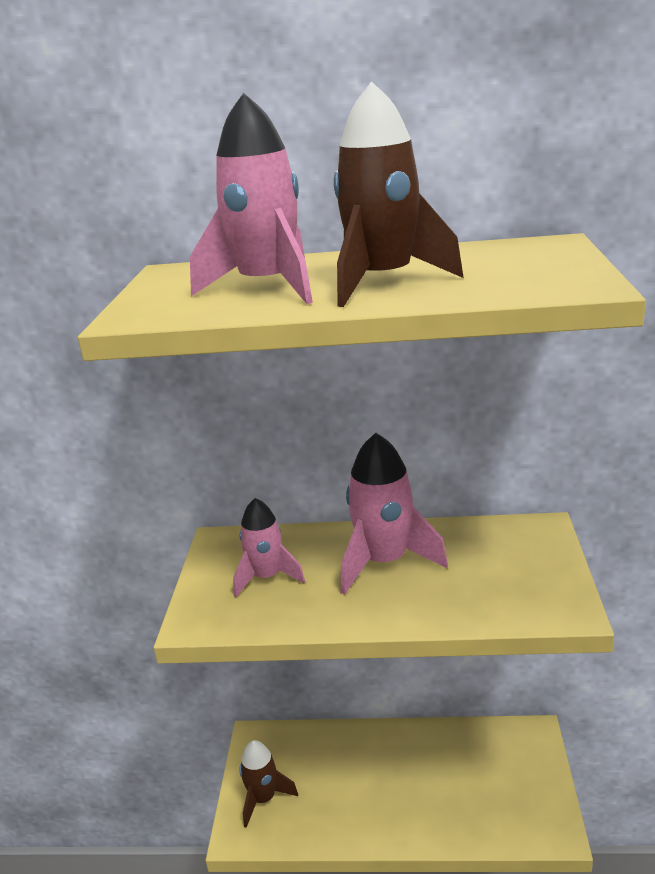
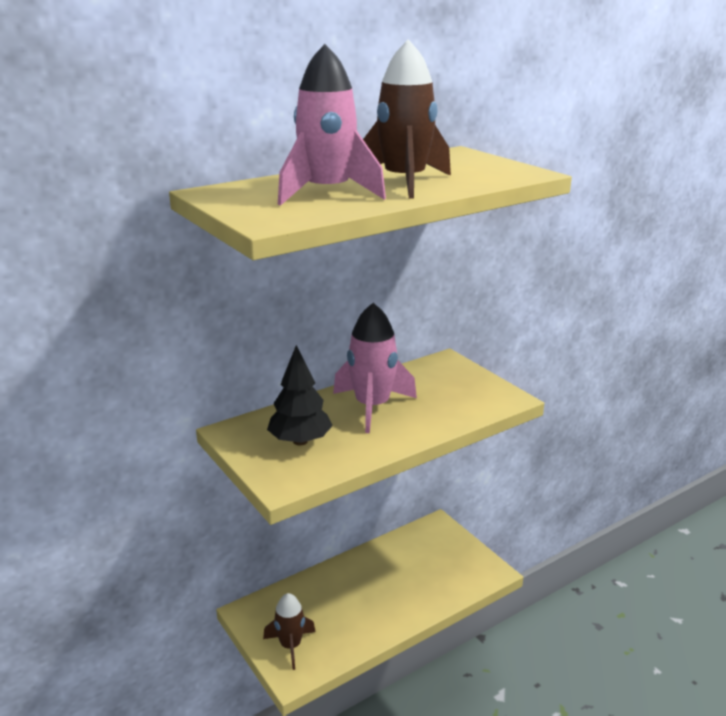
camera: 40 degrees left, 0 degrees up
(267, 577) = (300, 441): pink rocket -> black tree

